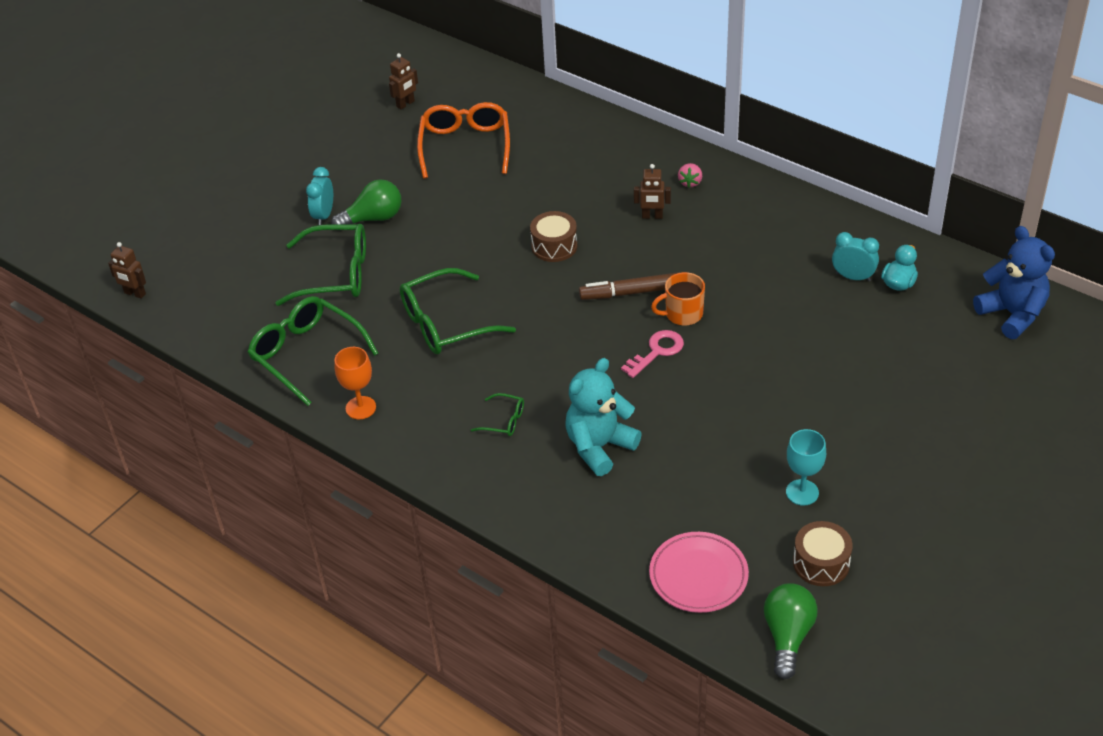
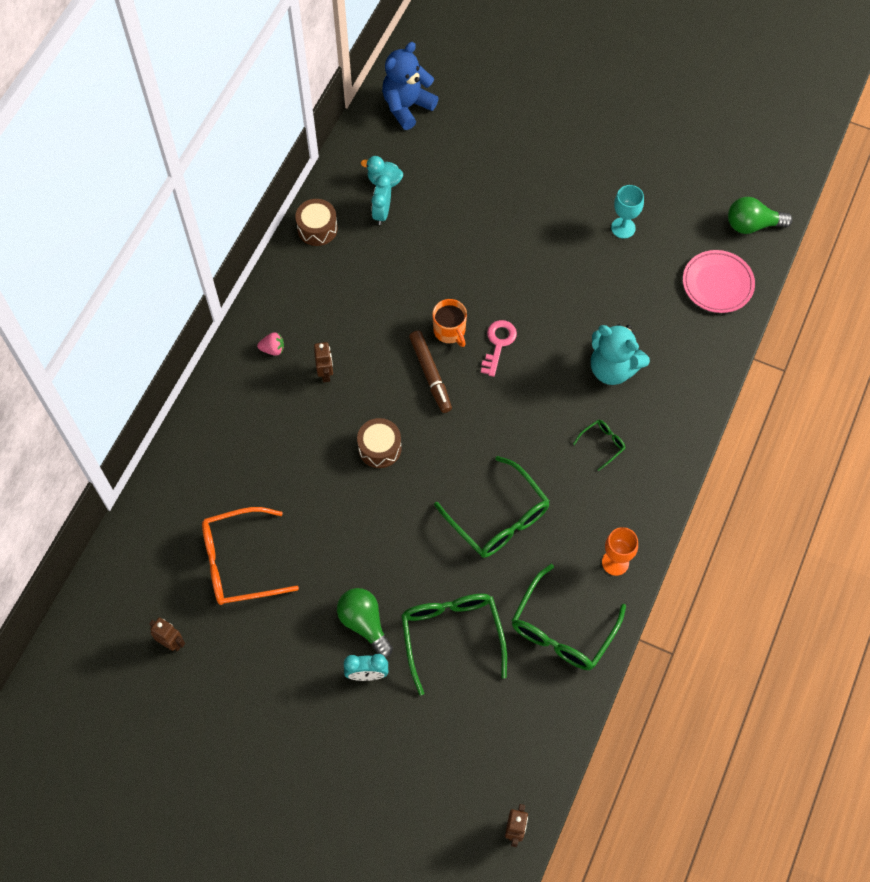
camera: 105 degrees left, 20 degrees up
(504, 421) = (602, 444): green glasses -> green glasses turned 45 degrees clockwise
(657, 351) = (498, 343): pink key -> pink key turned 75 degrees clockwise
(821, 563) = (684, 211): brown drum -> brown drum (317, 228)

